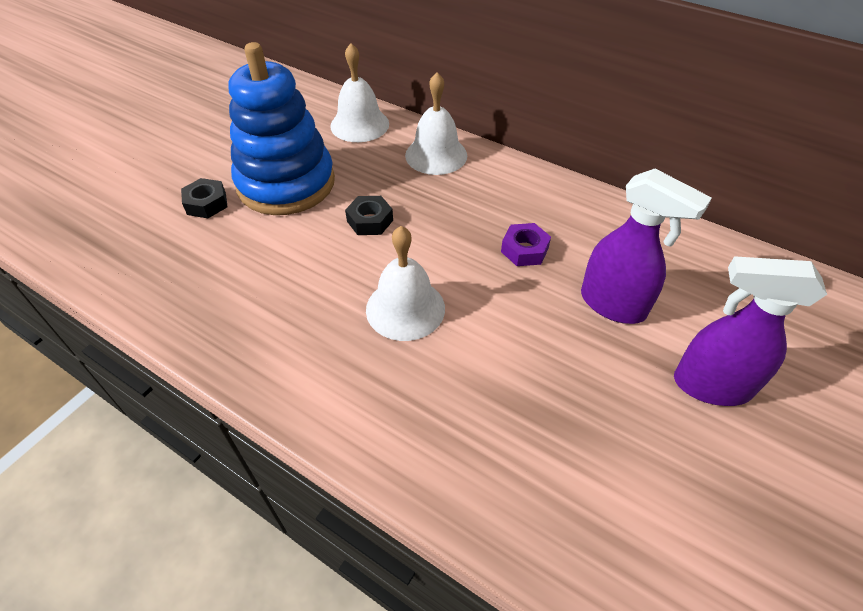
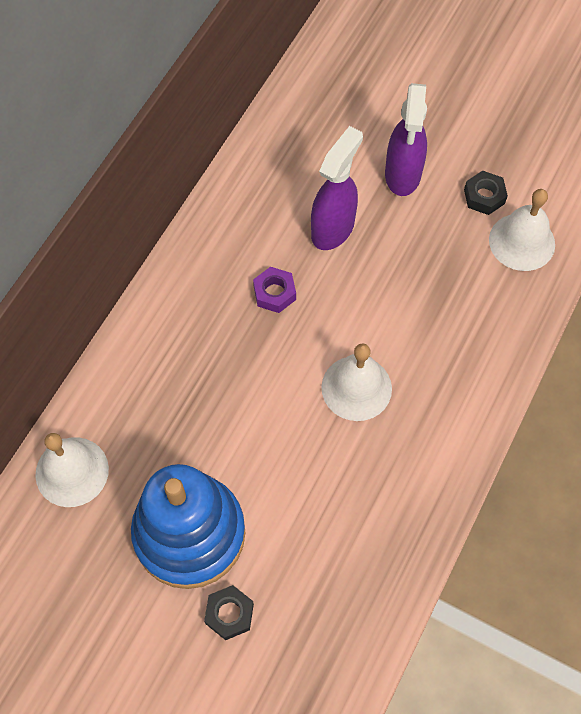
camera: 95 degrees left, 15 degrees up
(370, 221) = (245, 434): black nut -> black nut (484, 196)
(436, 155) = (131, 379): white bell -> white bell (522, 242)

